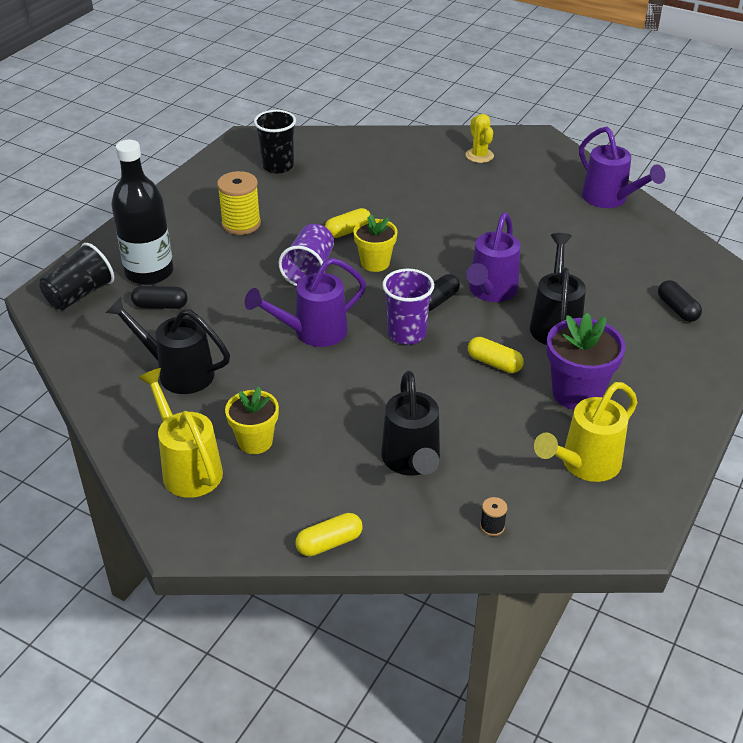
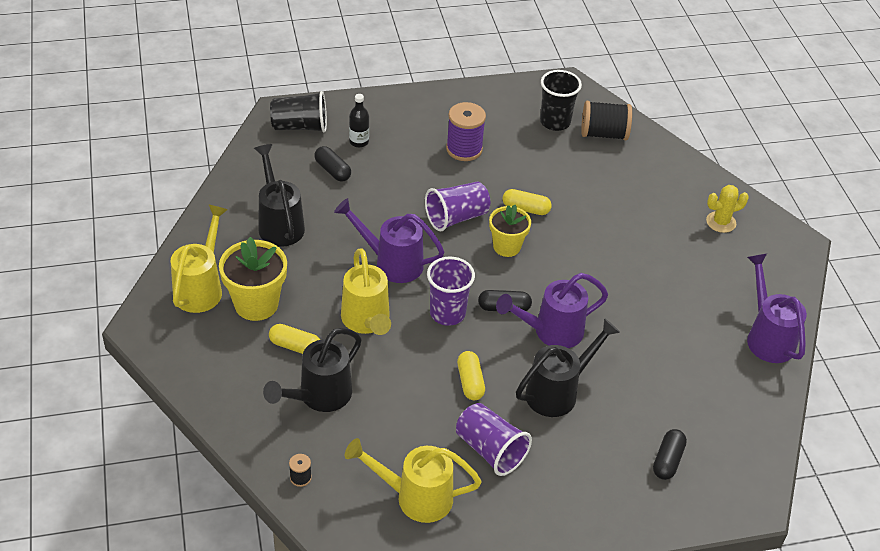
camera: 45 degrees right, 5 degrees up
(149, 272) = (359, 142): black bottle -> black bottle, size x0.46
(241, 224) = (464, 149): yellow spool -> purple spool
(255, 441) = (256, 304): yellow flower pot -> yellow flower pot, size x1.50
(323, 152) = (604, 134): none -> black spool
(329, 543) = (204, 400): yellow capsule -> yellow capsule (295, 346)
(360, 384) = (367, 321): none -> yellow watering can
(479, 155) = (721, 222): yellow cactus -> yellow cactus turned 45 degrees clockwise
(577, 393) = (490, 450): purple flower pot -> purple cup
(609, 199) = (767, 337): purple watering can -> purple watering can turned 150 degrees clockwise

